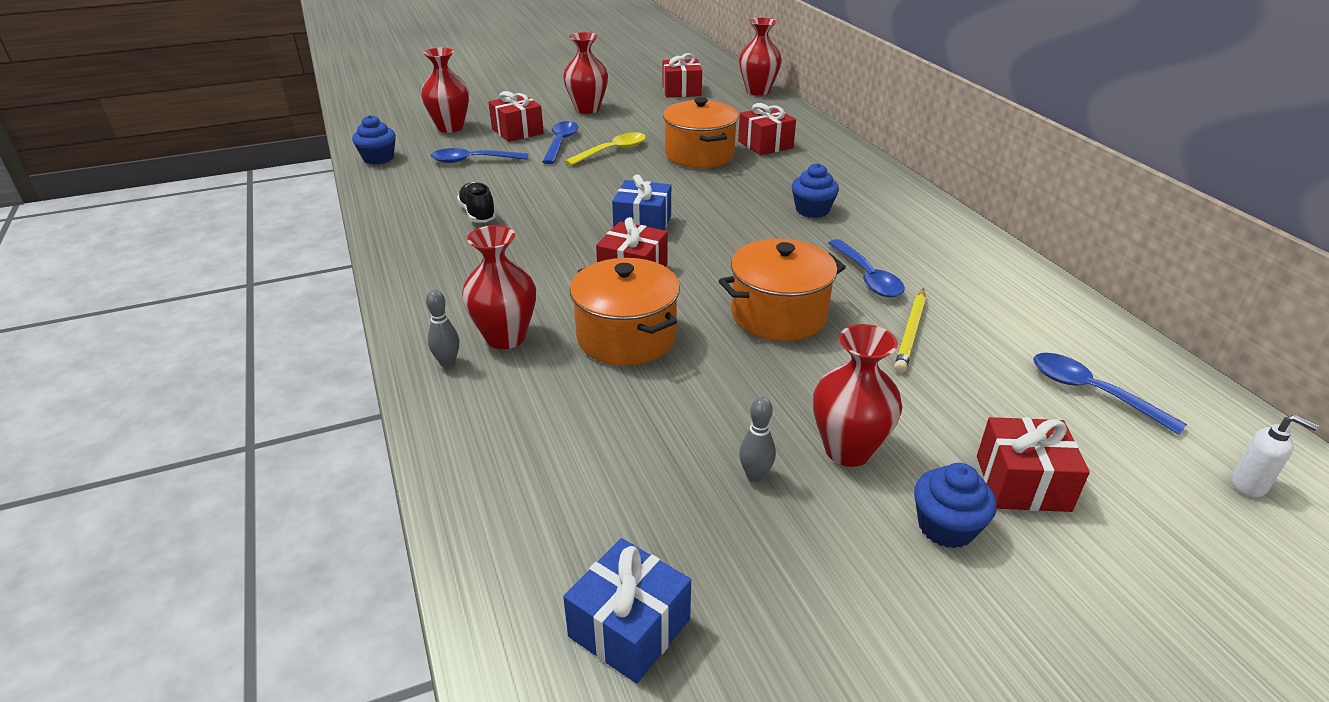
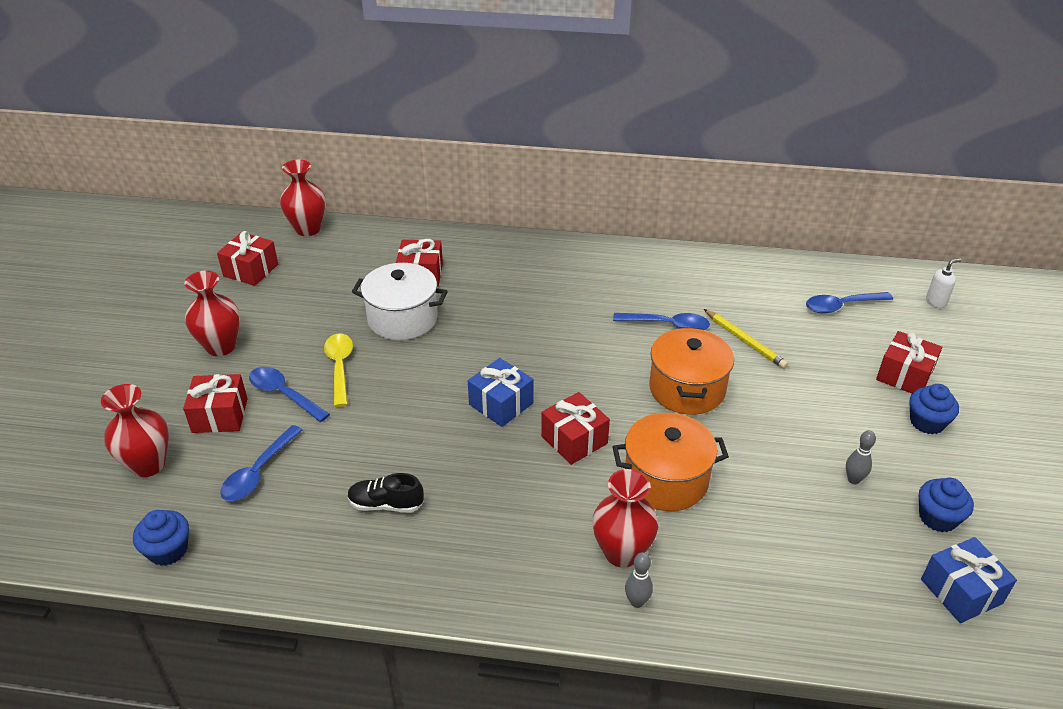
camera: 60 degrees left, 5 degrees up
(699, 155) = (402, 319): orange pot -> white pot
(812, 210) = (555, 304): blue cupcake -> blue cupcake (937, 517)
(848, 450) = (847, 428): red vase -> none

